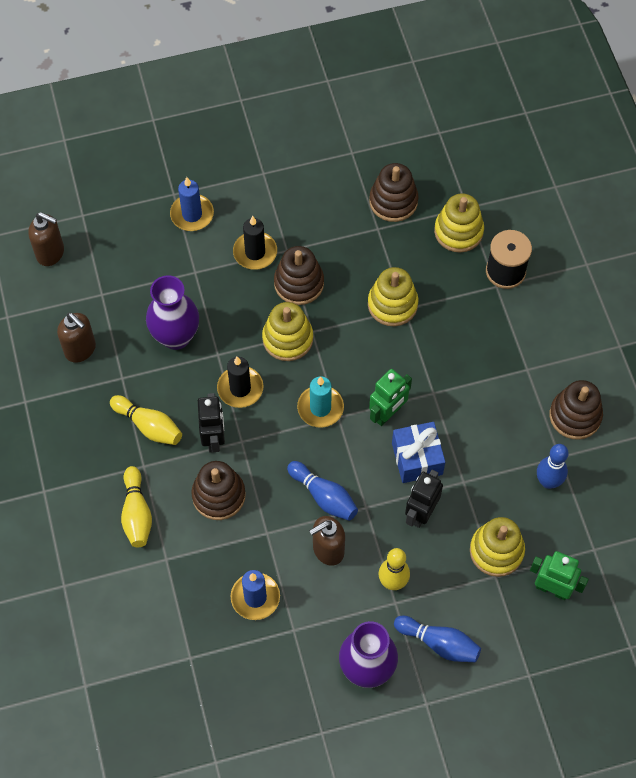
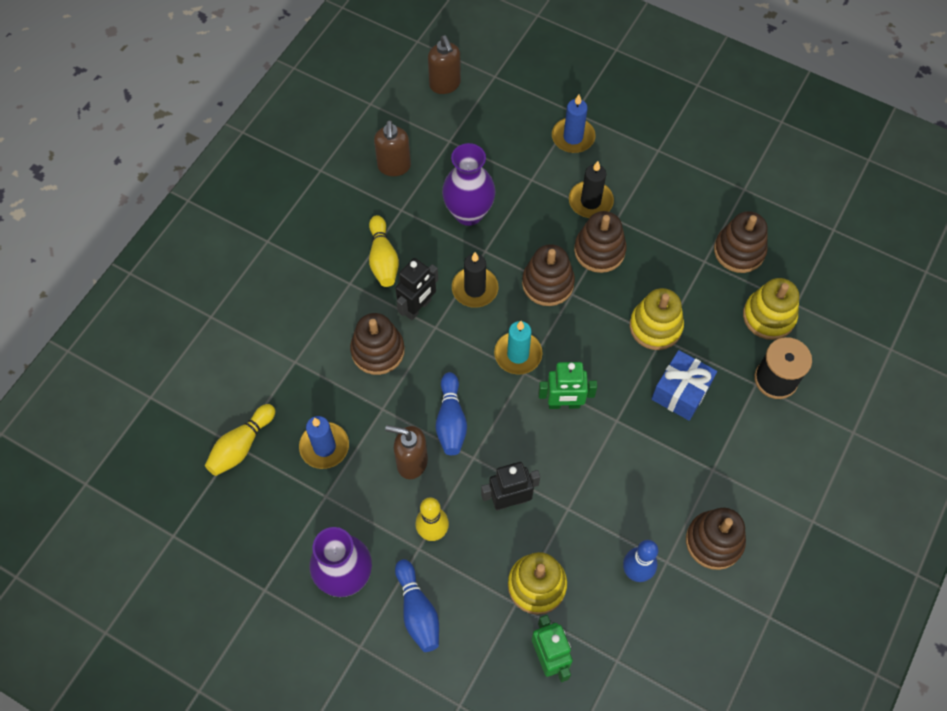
camera: 45 degrees right, 0 degrees up
(137, 513) = (309, 312): yellow bowling pin -> yellow bowling pin (241, 446)
(287, 339) = (547, 283): yellow stacking toy -> brown stacking toy
(417, 459) = (550, 458): blue gift -> blue gift (681, 392)

